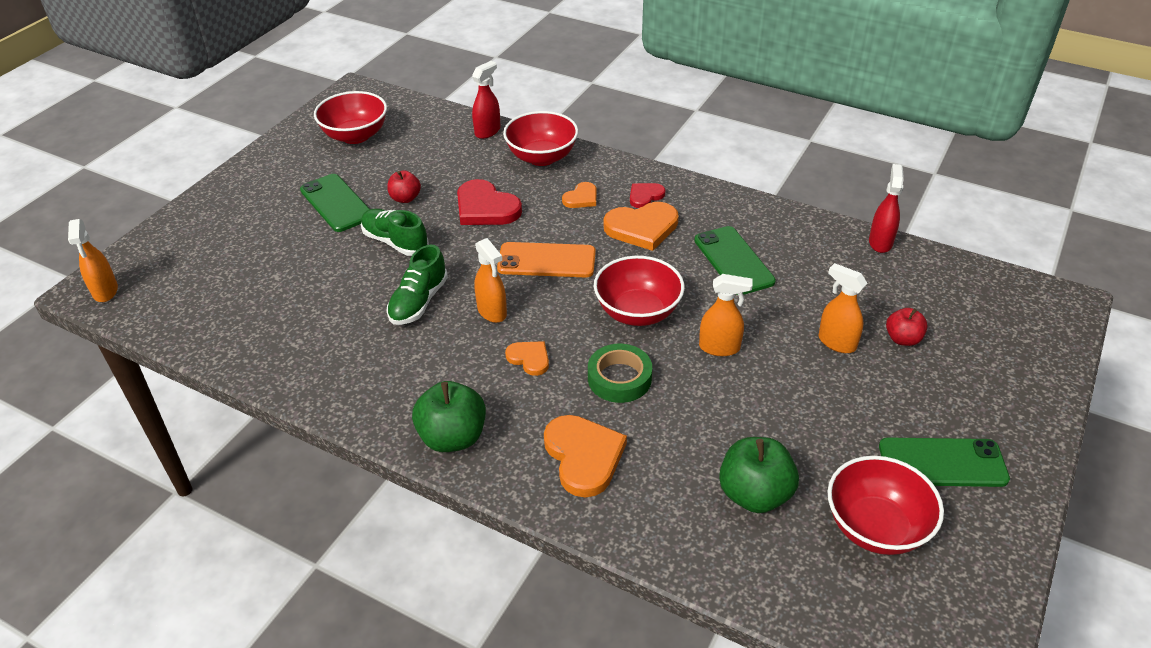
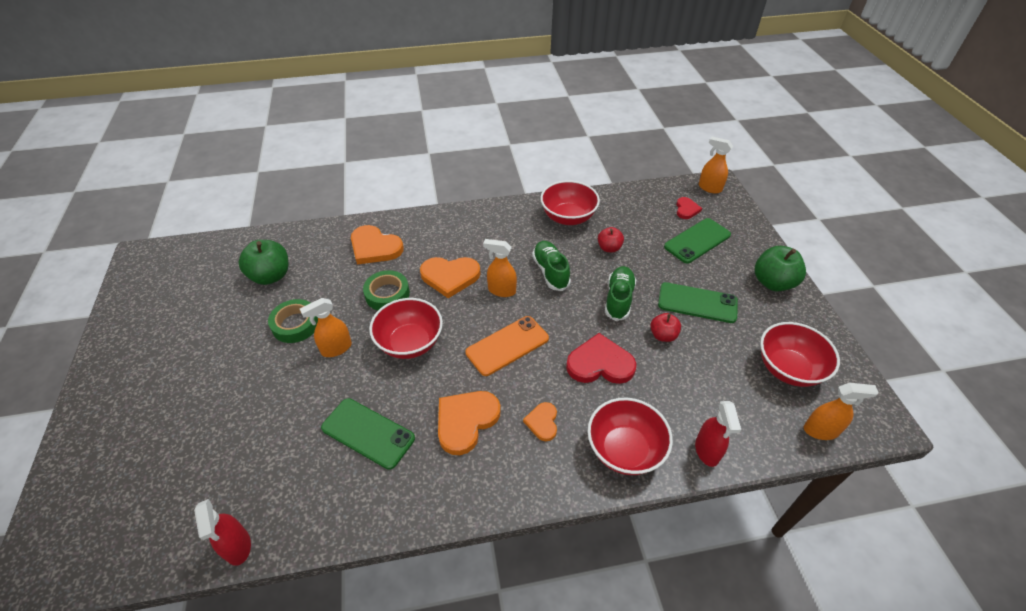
camera: 140 degrees right, 5 degrees up
(395, 242) = (618, 299): green shoe -> green shoe turned 75 degrees counterclockwise
(452, 437) = (448, 222): green apple -> green apple (772, 282)
(529, 358) = (450, 277): orange heart -> orange heart, size x1.80
(645, 196) = (493, 461): red heart -> red heart (686, 209)
(752, 401) = (295, 324): none -> green tape
(836, 342) = (251, 401): orange spray bottle -> orange spray bottle (821, 430)
(875, 527) = (195, 293): red bowl -> red bowl (568, 217)
(902, 339) = (196, 434): red apple -> red apple (609, 248)
(942, 463) = (156, 350): green phone -> green phone (697, 241)

